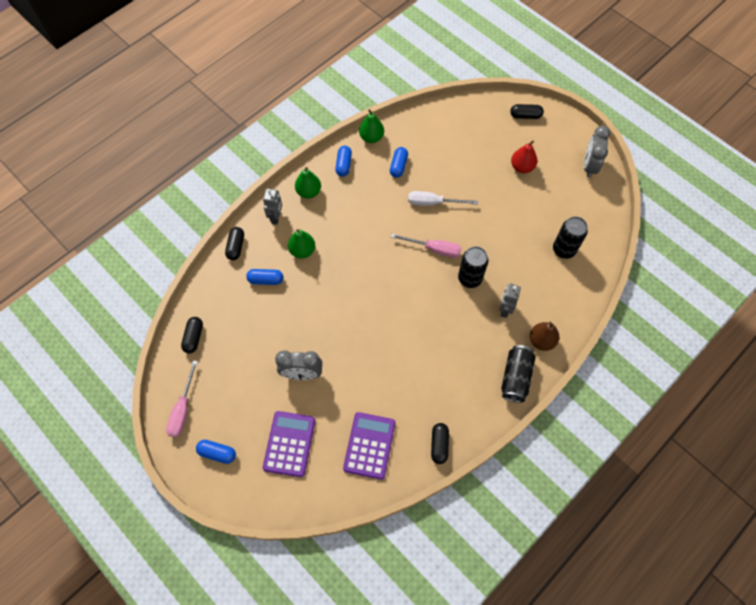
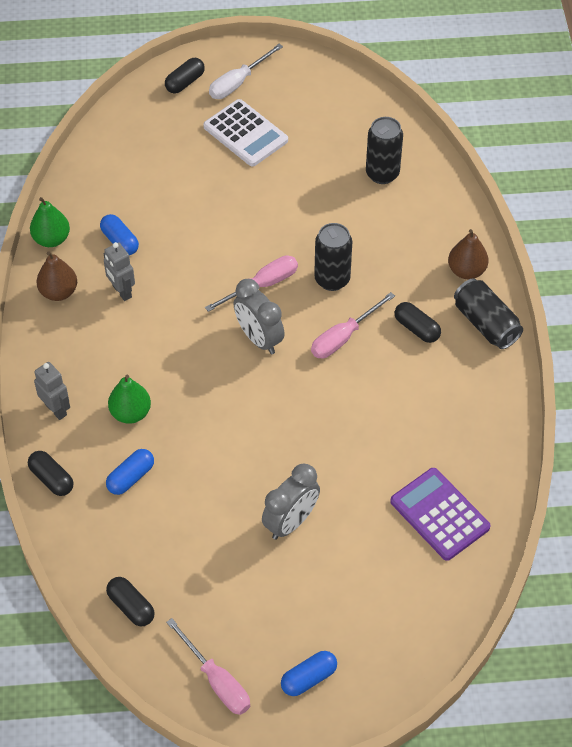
camera: 50 degrees left, 10 degrees down
(289, 444) = (365, 594): purple calculator -> none
(308, 192) = (57, 352): green pear -> none
(344, 165) = (59, 292): blue capsule -> brown pear
(433, 203) = (203, 244): white screwdriver -> white screwdriver (238, 82)
(438, 312) = (343, 337): none -> pink screwdriver
(439, 445) = (498, 448): black capsule -> black capsule (416, 328)
(504, 309) = (400, 276): grey robot -> grey robot (121, 291)
(522, 167) = (245, 133): red pear -> white calculator
(589, 166) = (307, 78): grey clock -> grey clock (259, 339)

